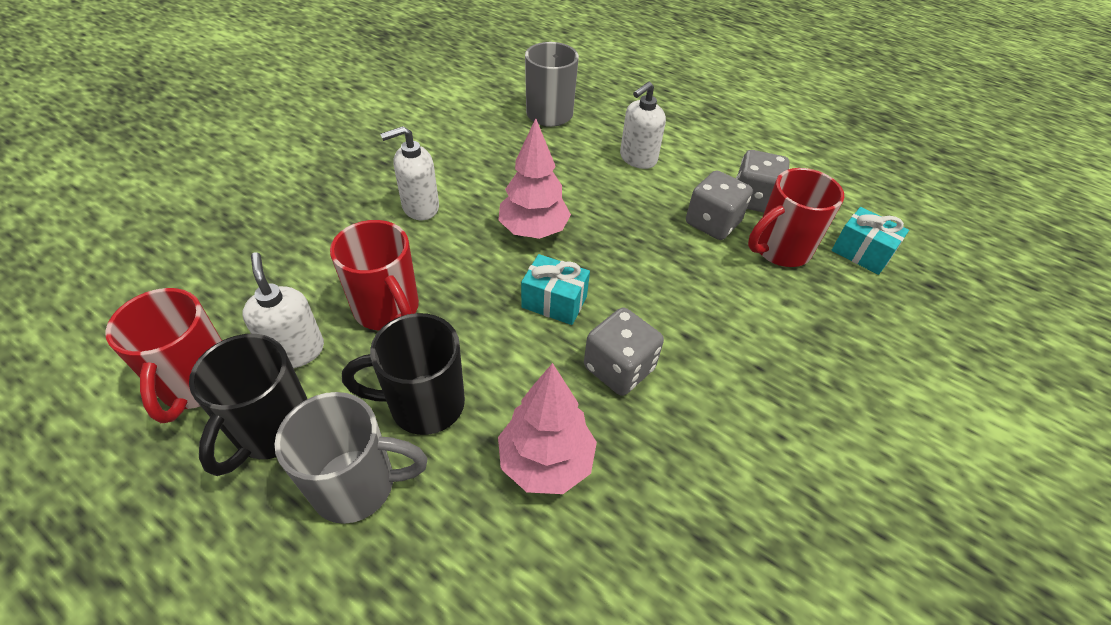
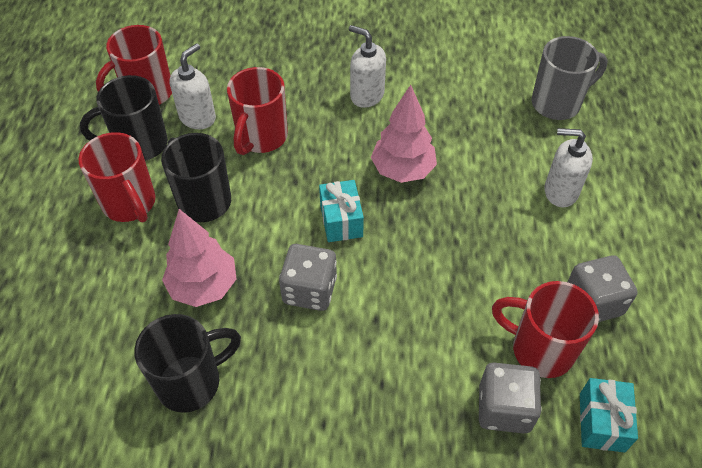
camera: 60 degrees right, 5 degrees up
(358, 485) = (130, 204): grey mug -> red mug
(668, 537) = (191, 382): none -> black mug
(712, 223) = (527, 283): grey dice -> grey dice (504, 408)

